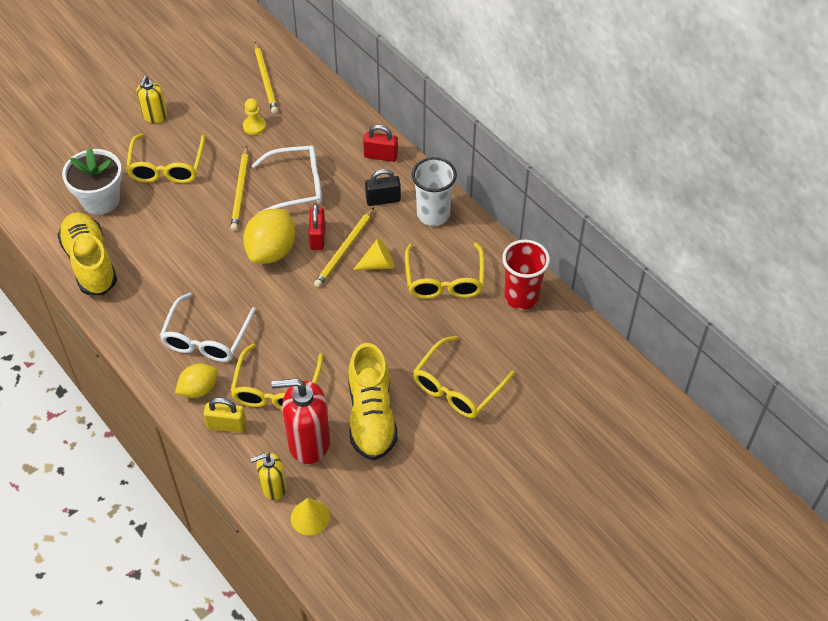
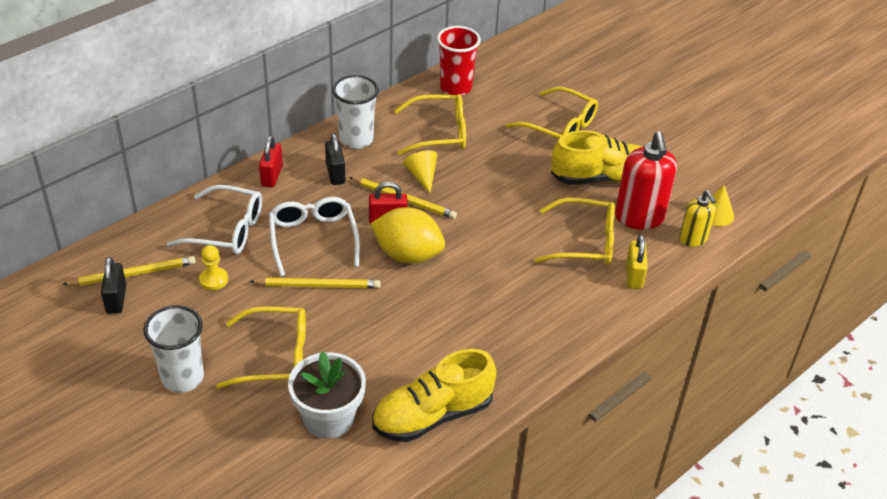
camera: 95 degrees left, 10 degrees down
(155, 116) = (182, 378): yellow soap dispenser -> white cup
(199, 389) = (595, 300): yellow lemon -> none
(206, 338) = (530, 299): white glasses -> white glasses (227, 230)
(239, 73) = (116, 299): none -> black padlock

